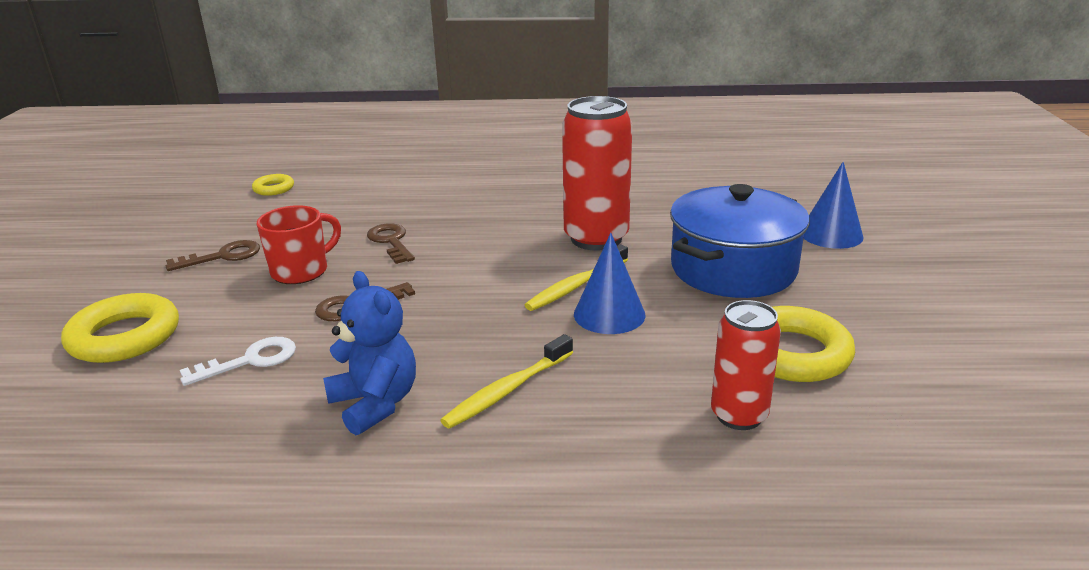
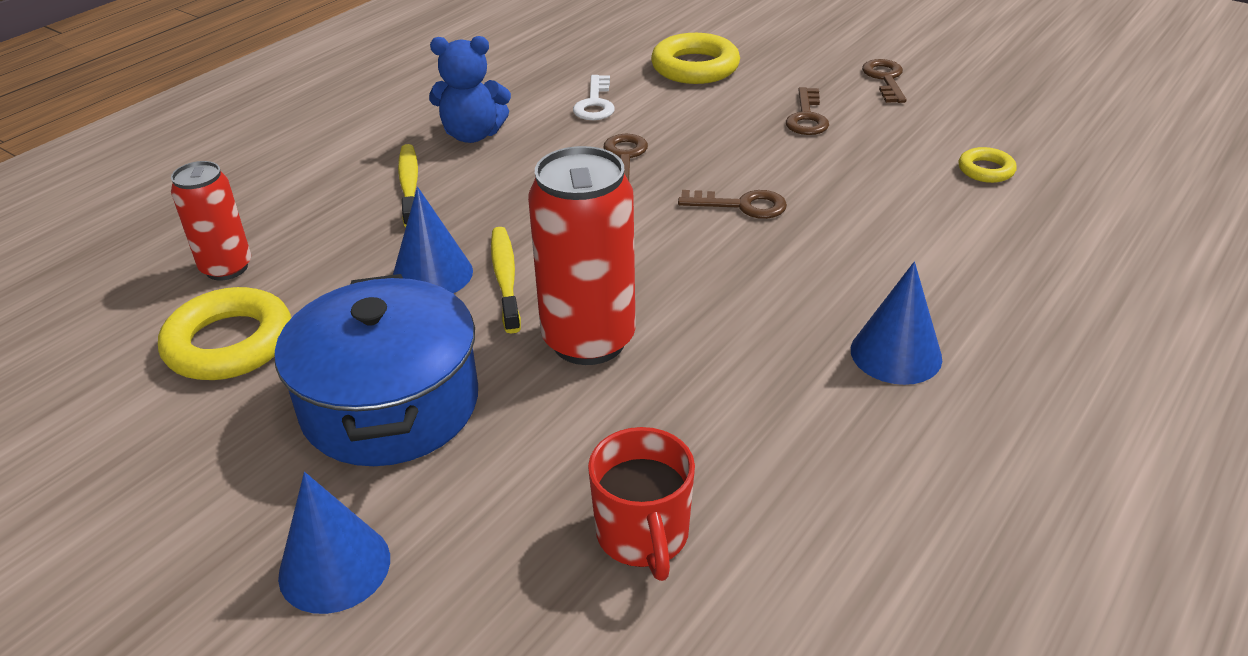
camera: 125 degrees right, 10 degrees up
(124, 246) = (885, 79): none -> brown key
(301, 271) = (727, 147): red mug -> red mug (643, 536)
(501, 173) = (896, 354): none -> blue cone

